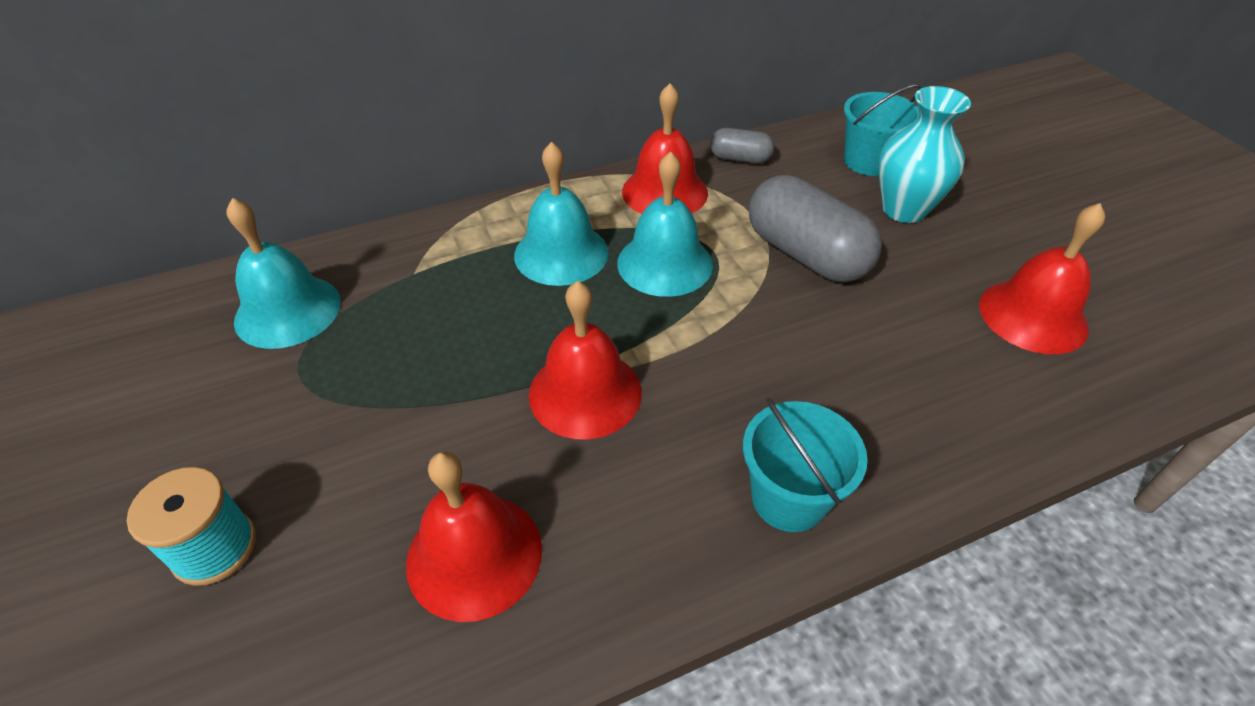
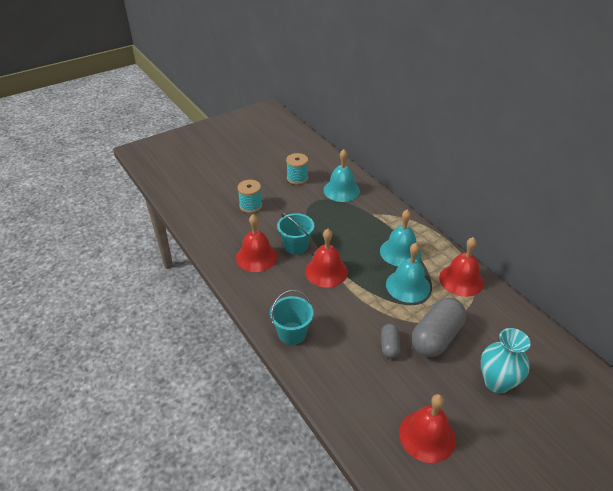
camera: 80 degrees right, 5 degrees down
(163, 399) = (297, 178): none -> turquoise spool
(740, 159) = (507, 307): grey capsule -> grey capsule (389, 346)
(868, 162) = (538, 367): turquoise bucket -> turquoise bucket (296, 246)

